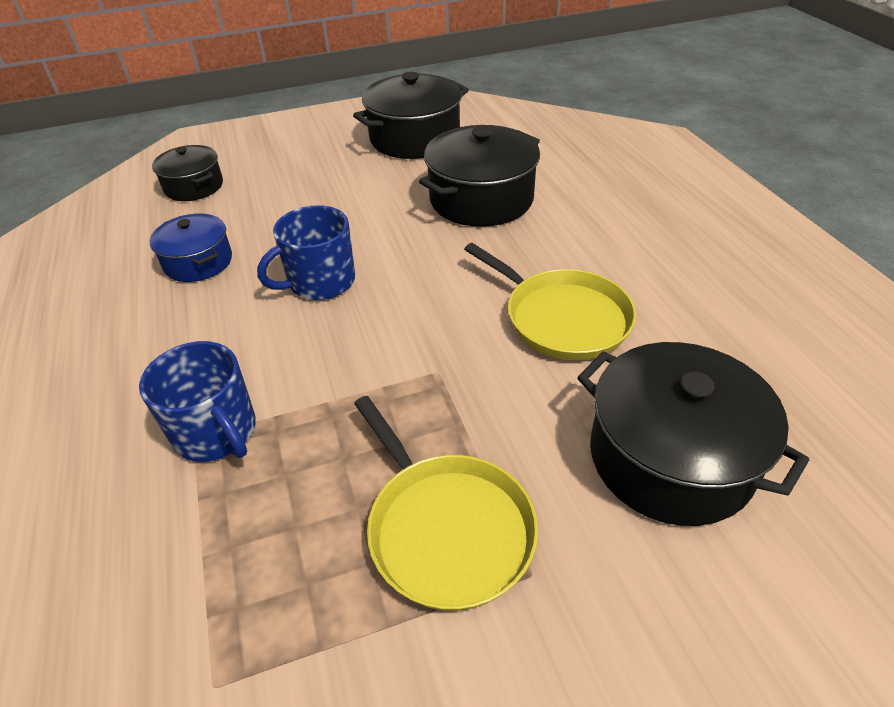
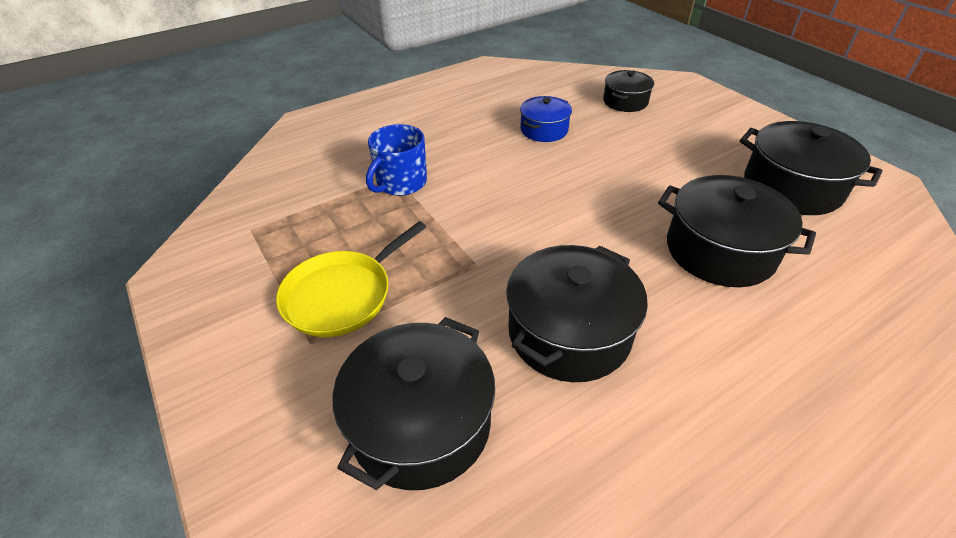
camera: 75 degrees right, 0 degrees up
(320, 282) = (549, 186): blue mug -> none
(562, 318) = (569, 332): yellow pan -> black pot

